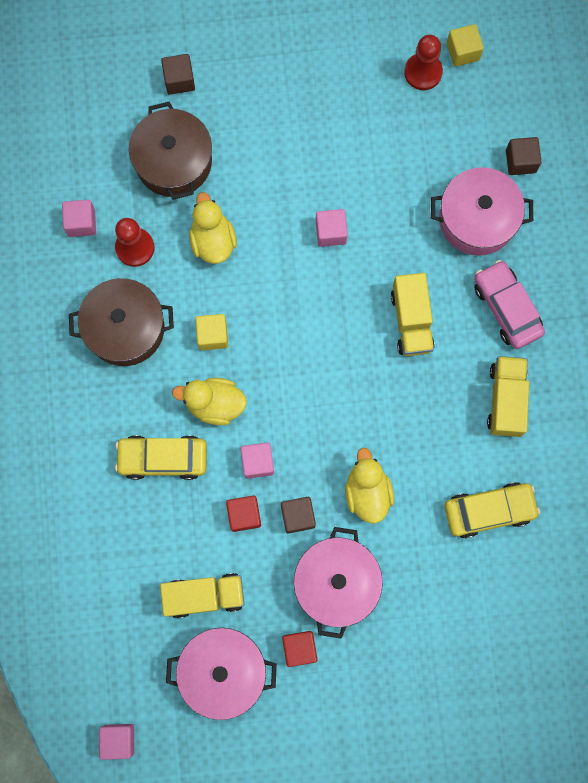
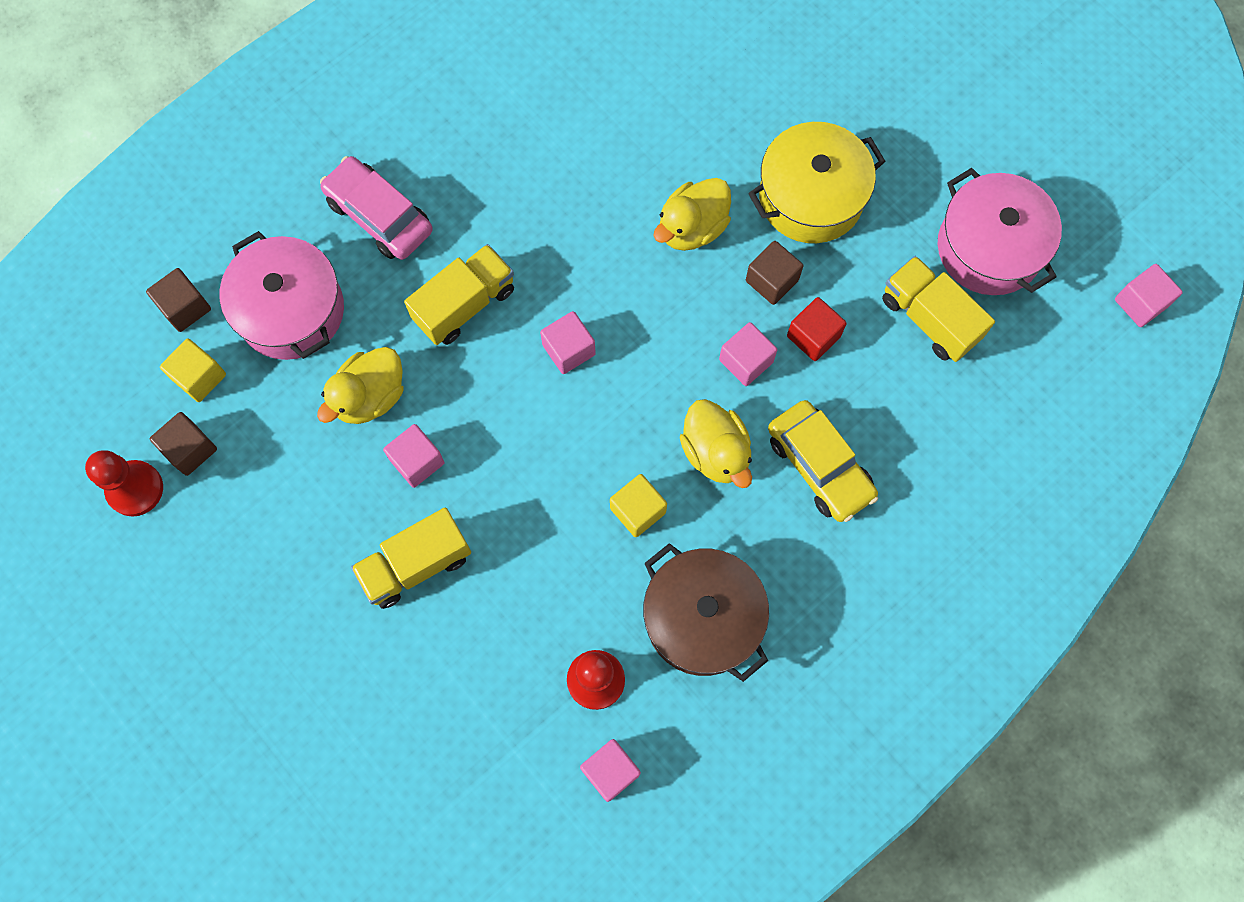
camera: 125 degrees left, 5 degrees down
(173, 161) = (451, 713): brown pot -> none
(179, 80) = (335, 785): brown cube -> brown cube (190, 449)
(213, 241) = (522, 591): yellow duck -> yellow duck (369, 396)
(299, 648) = (905, 189): red cube -> none
(336, 583) = (811, 197): pink pot -> yellow pot
(339, 362) = (568, 349): none -> pink cube
(463, 52) = (77, 460): yellow cube -> yellow cube (199, 377)
(489, 510) = (620, 99): yellow car -> none
(506, 308) = (379, 215): pink car -> pink car turned 105 degrees clockwise
(506, 400) = (487, 154): yellow truck -> yellow truck (416, 564)

